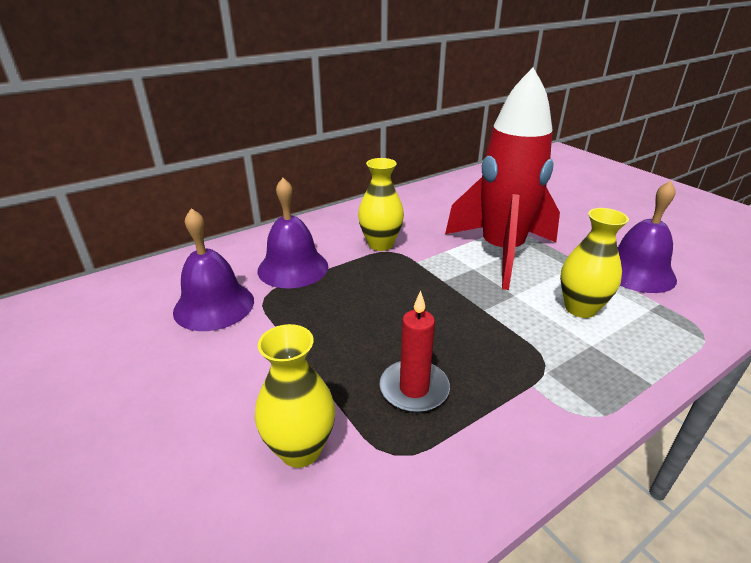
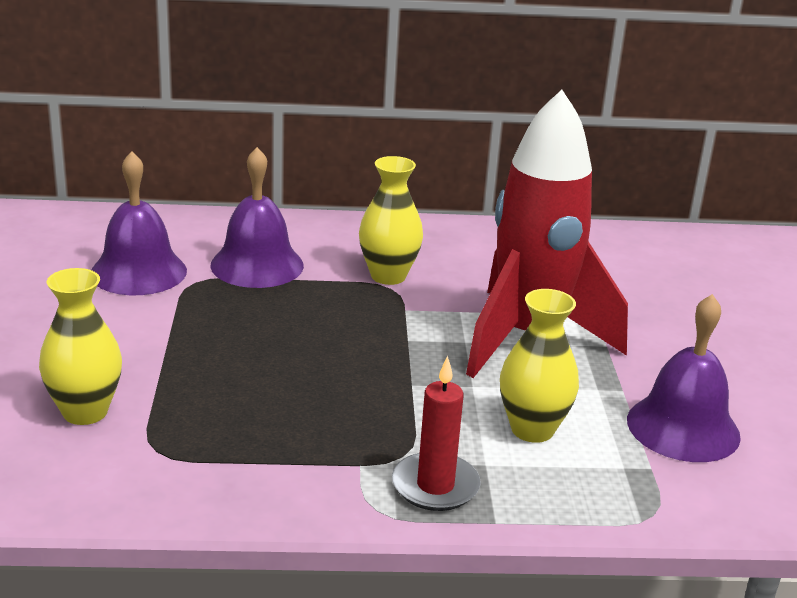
camera: 30 degrees right, 5 degrees down
(414, 389) = (237, 415): red candle -> red candle (435, 486)

